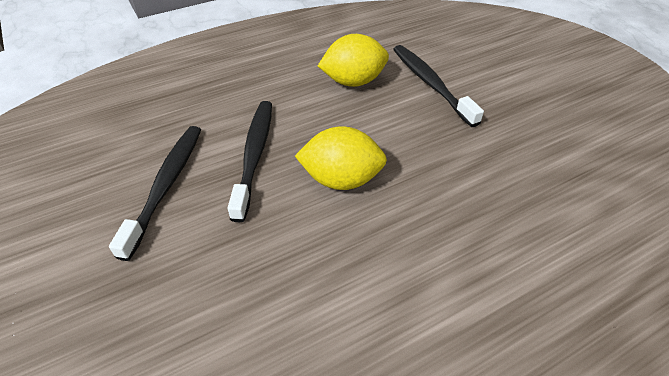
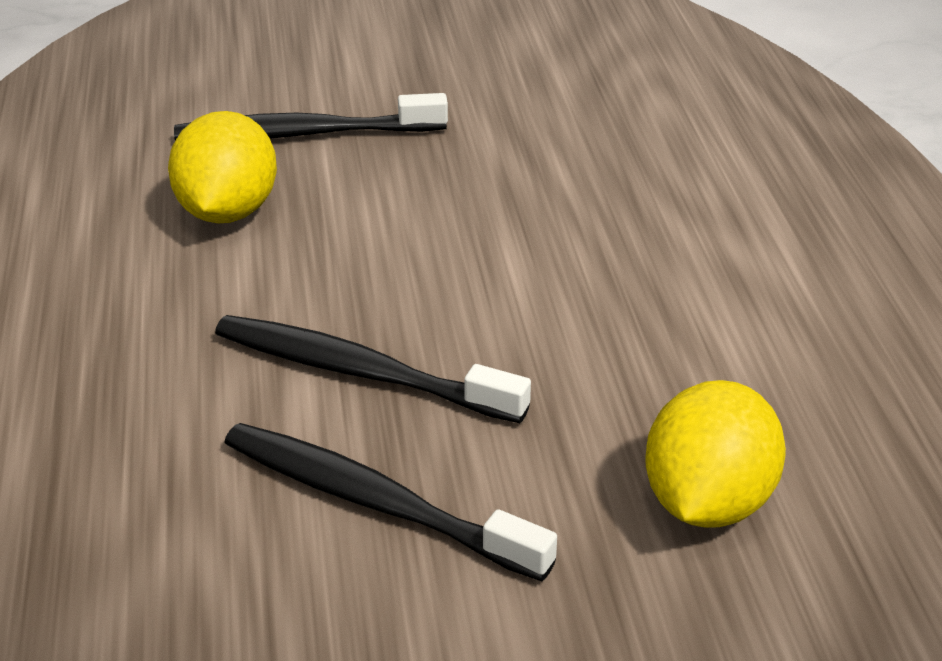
camera: 70 degrees left, 10 degrees down
(341, 179) = (485, 285): yellow lemon -> yellow lemon (707, 502)

